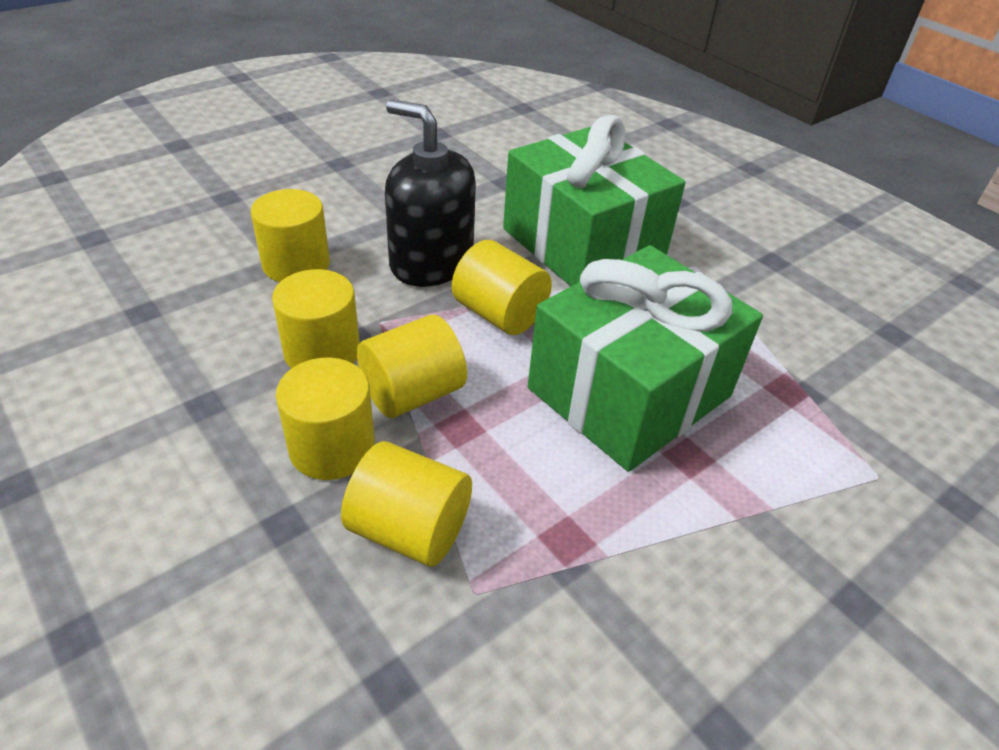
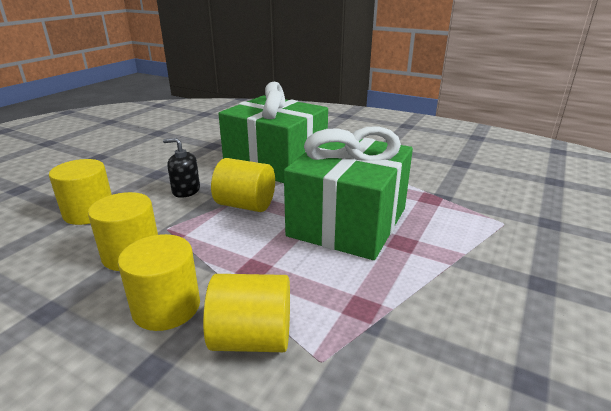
camera: 20 degrees left, 15 degrees down
(412, 393) = (210, 260): yellow cylinder -> none
(431, 262) = (186, 190): black soap dispenser -> black soap dispenser, size x0.51

